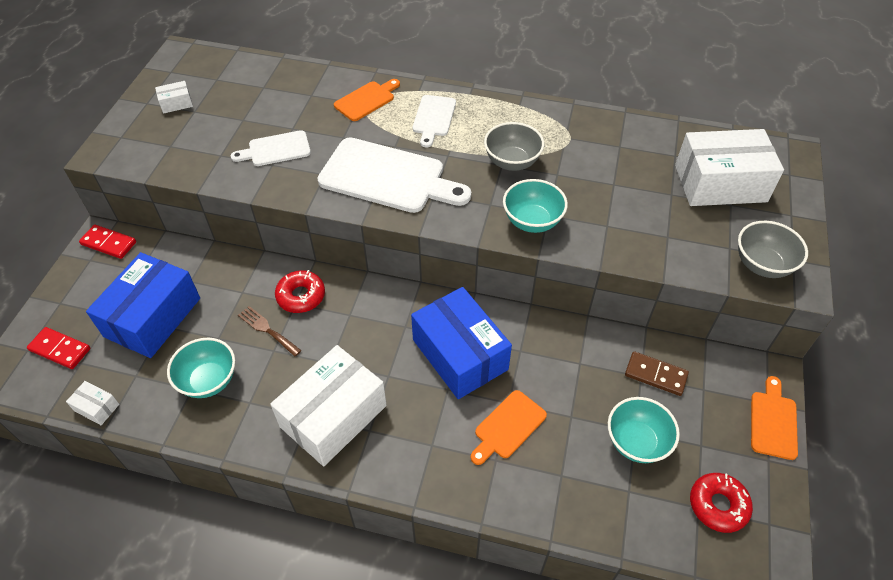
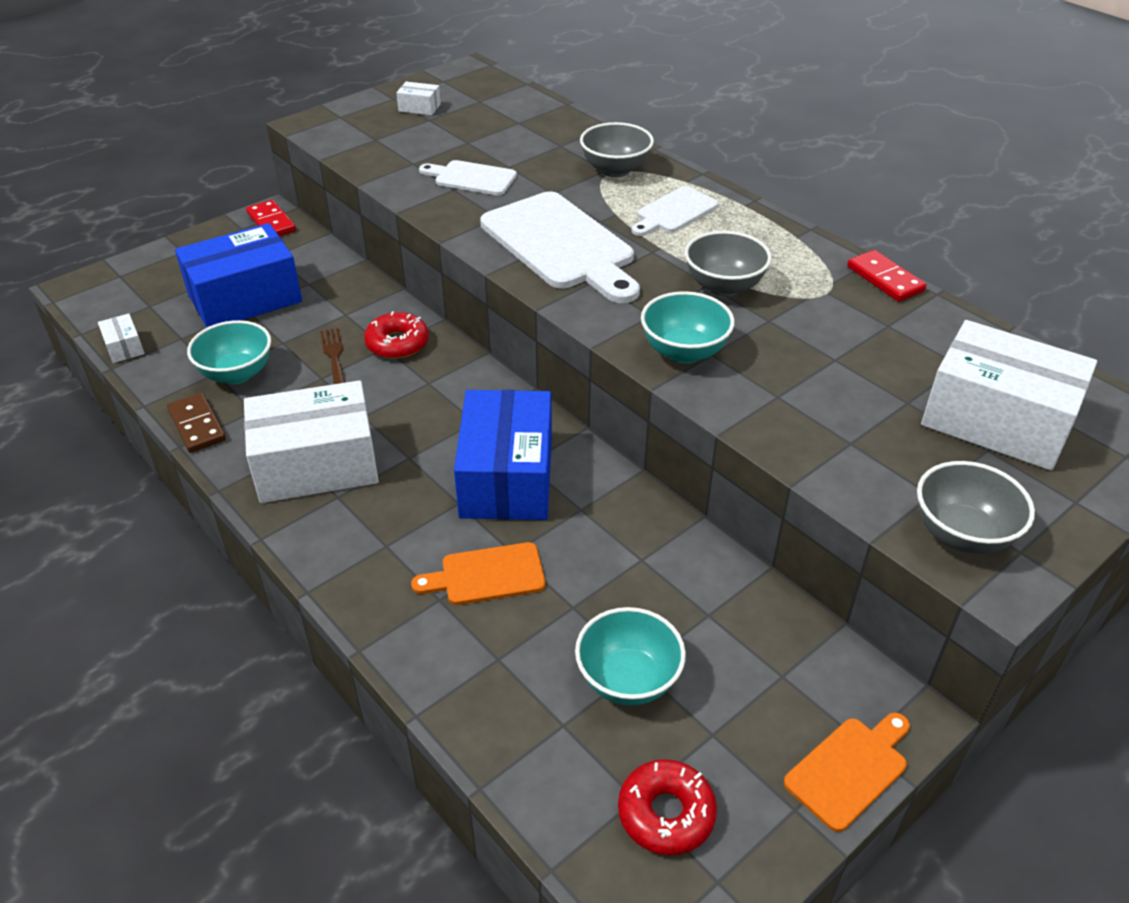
camera: 35 degrees right, 10 degrees down
(60, 349) = (145, 287): red domino -> red domino (885, 279)
(366, 100) = (615, 170): orange cutting board -> grey bowl
(655, 375) = (730, 624): brown domino -> brown domino (197, 425)

